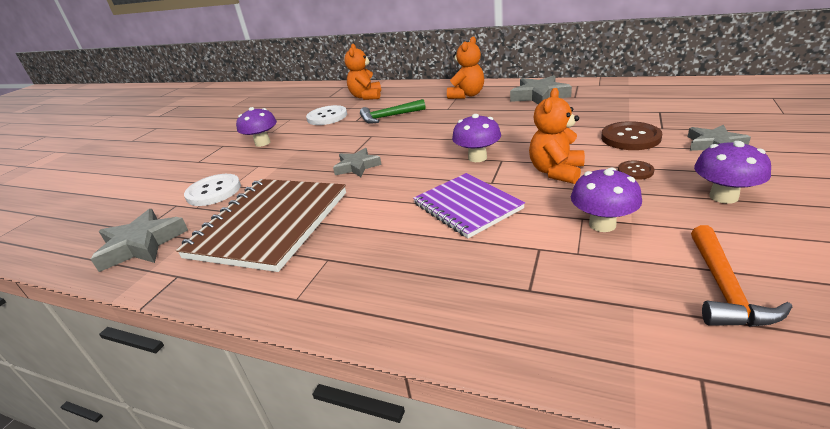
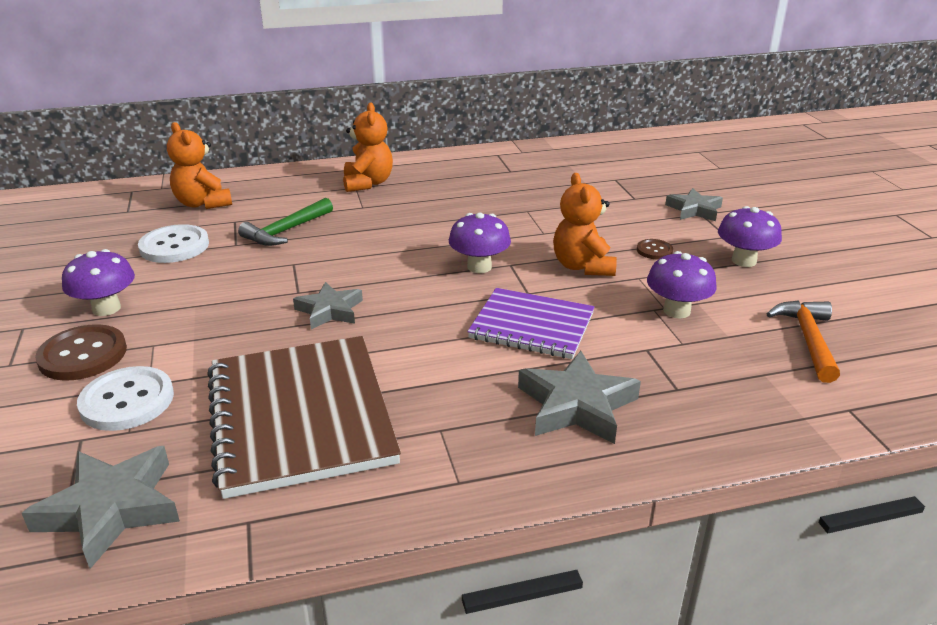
camera: 40 degrees left, 0 degrees up
(539, 96) = (466, 174): grey star -> grey star (576, 405)
(630, 138) = (616, 214): brown button -> brown button (83, 355)
(724, 289) = (808, 340): orange hammer -> orange hammer turned 150 degrees counterclockwise

